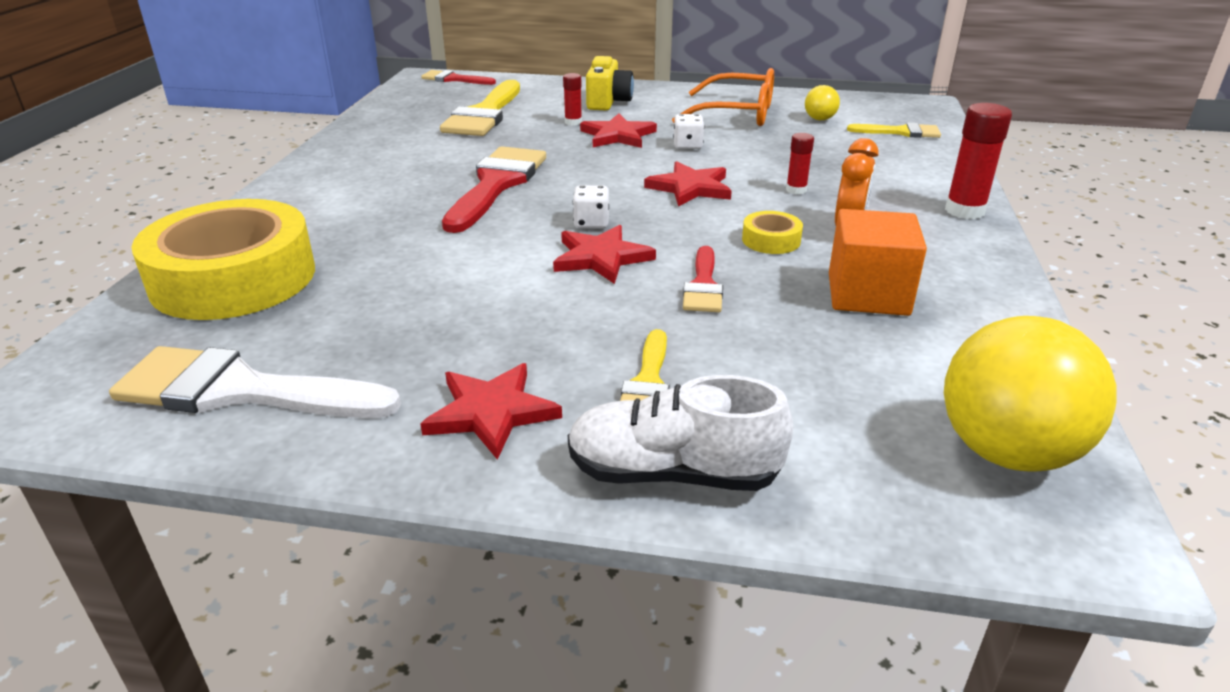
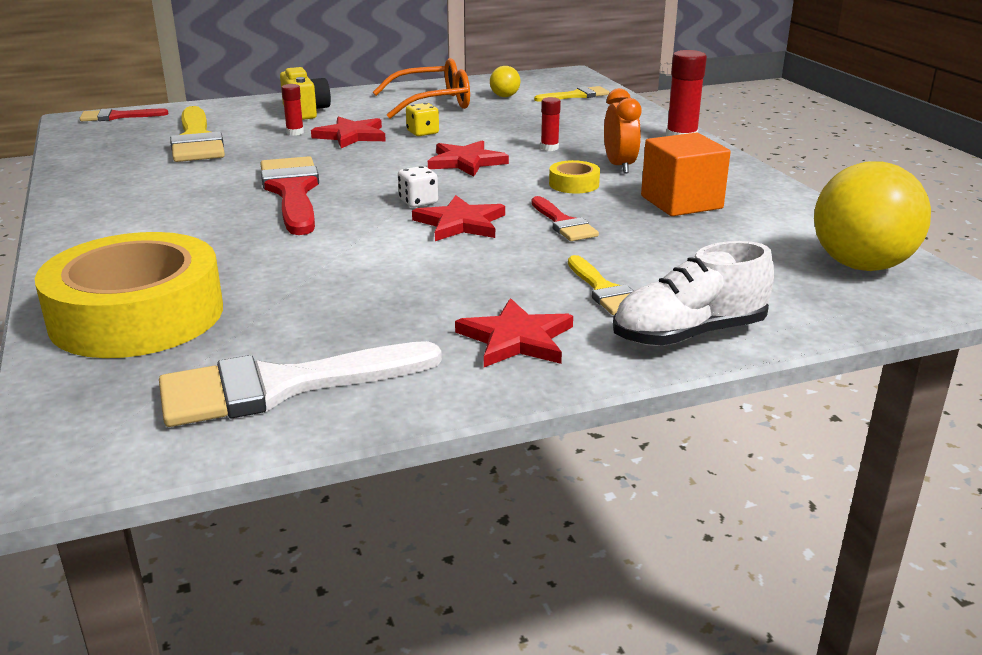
camera: 30 degrees left, 5 degrees down
(687, 145) = (422, 133): white dice -> yellow dice

